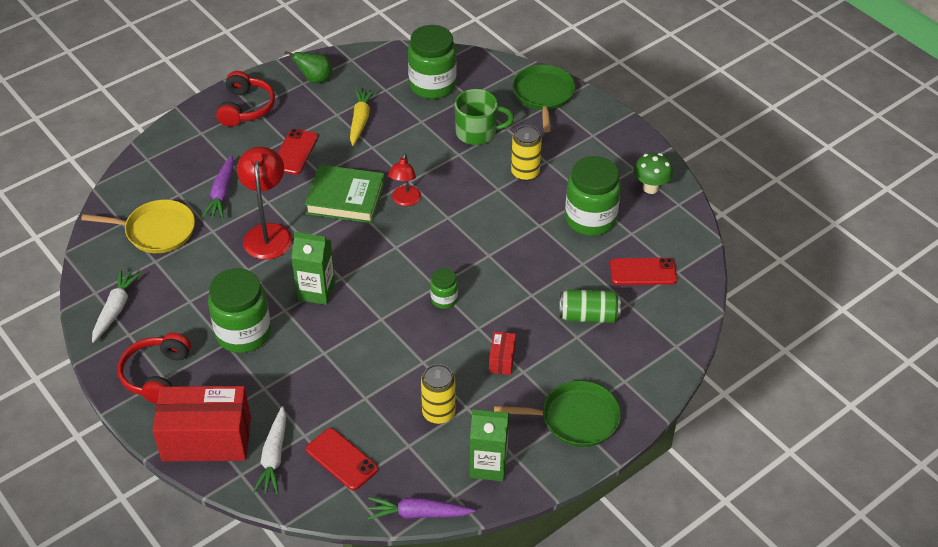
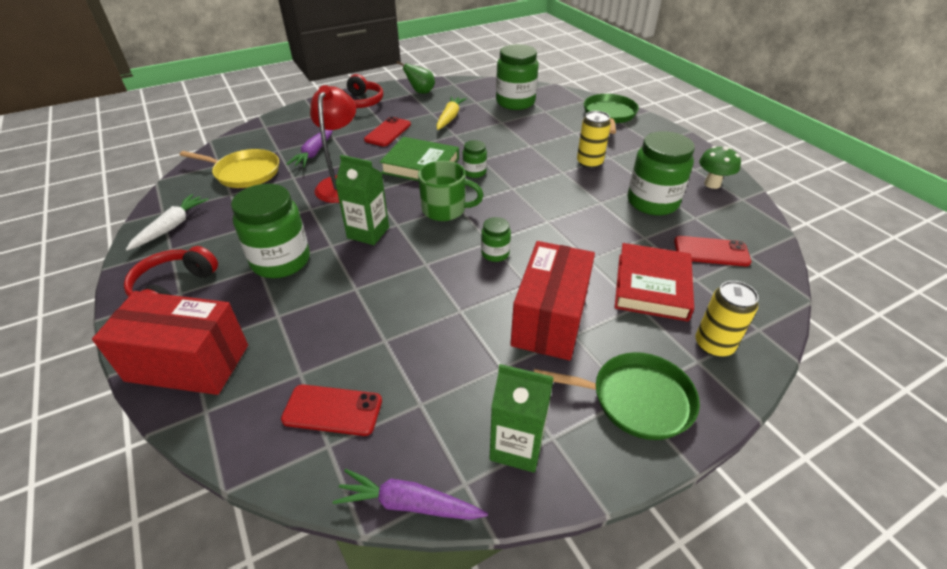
camera: 10 degrees right, 5 degrees down
(274, 456) = (253, 395): white carrot -> none
(341, 459) = (332, 410): red phone -> red phone turned 45 degrees counterclockwise
(405, 201) = (474, 172): red lamp -> green jar
(438, 413) = (465, 369): yellow can -> yellow can (713, 345)
(477, 132) = (548, 133): green mug -> green mug (445, 210)
(502, 360) = (549, 319): red box -> red box, size x2.26
(588, 316) = (652, 286): green can -> red book

